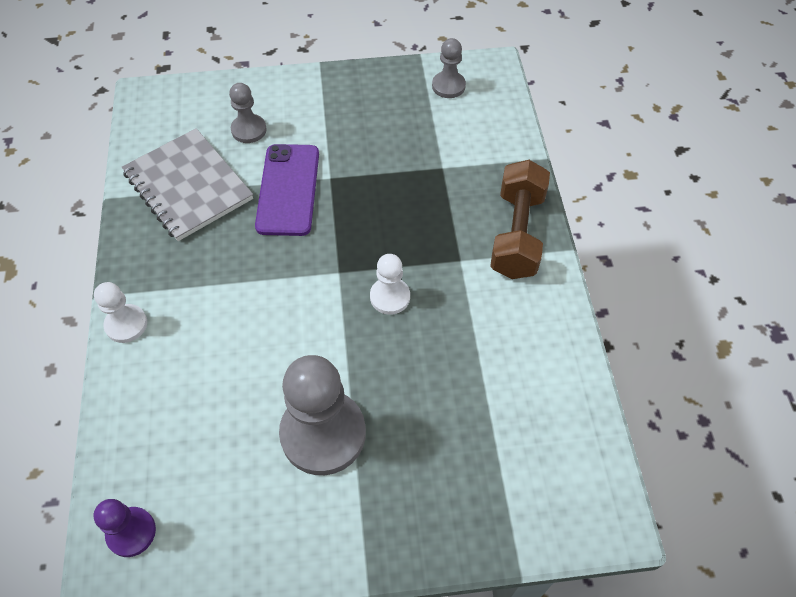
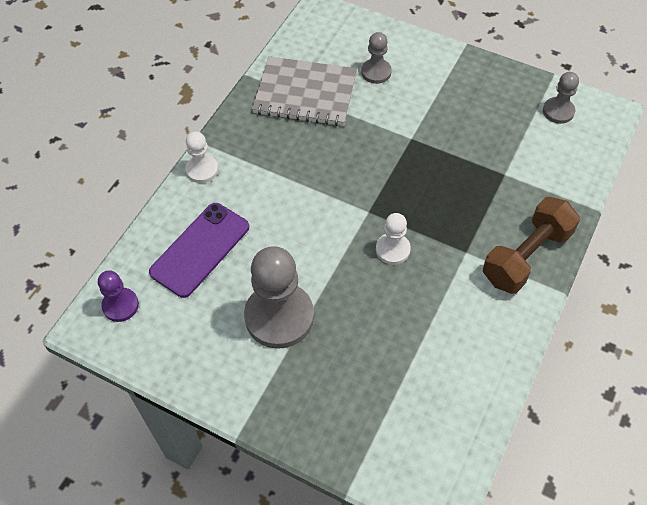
camera: 35 degrees right, 0 degrees up
(188, 186) = (305, 93): grey notebook -> grey notebook turned 75 degrees counterclockwise
(288, 189) = (374, 132): purple phone -> purple phone (200, 249)

